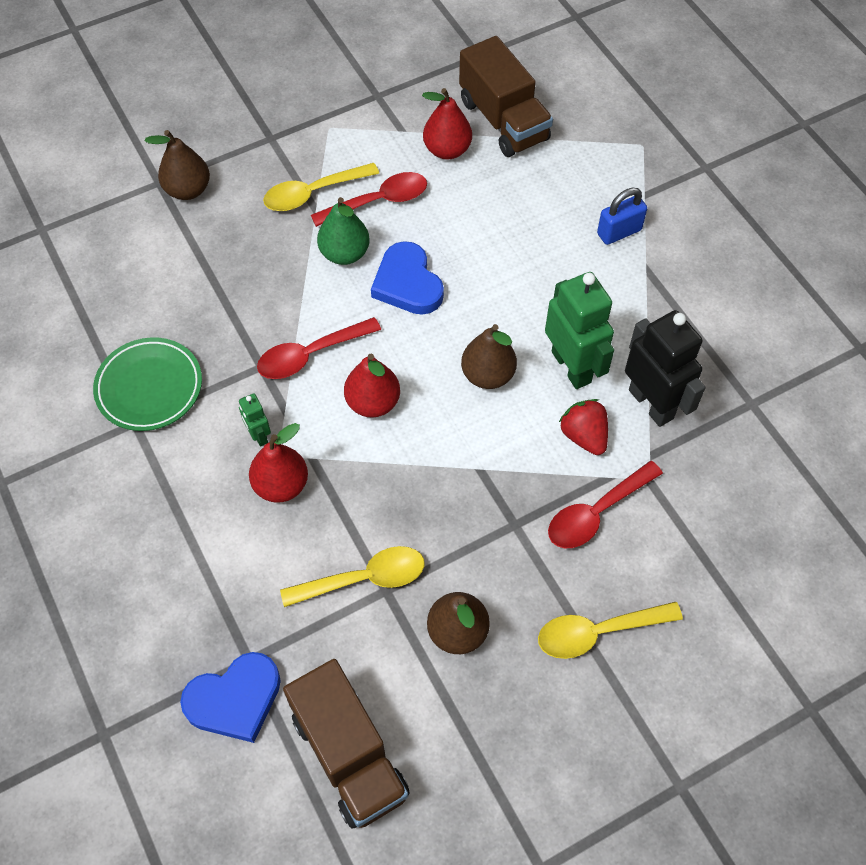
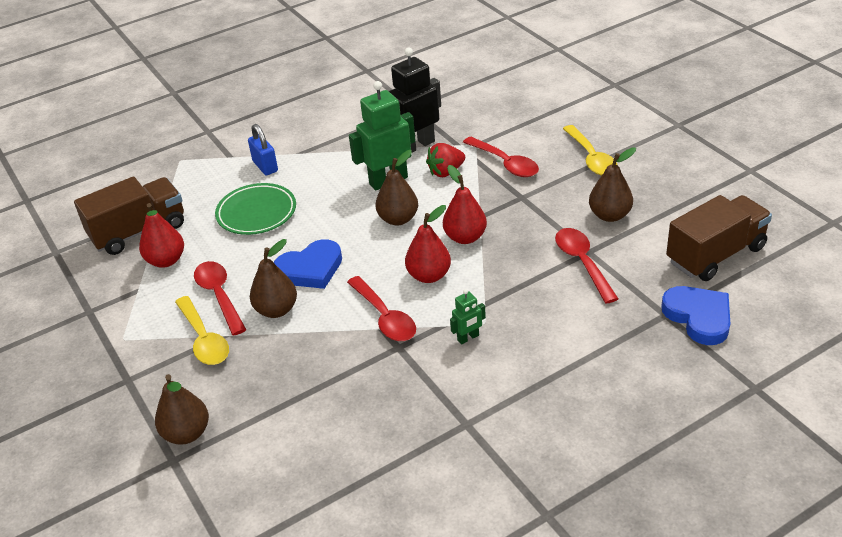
camera: 90 degrees left, 20 degrees down
(149, 387) = (427, 420): green plate -> green plate (256, 213)
(281, 485) = (513, 318): red pear -> red pear (465, 237)
(344, 253) = (276, 310): green pear -> brown pear
(364, 579) = (582, 263): yellow spoon -> red spoon

